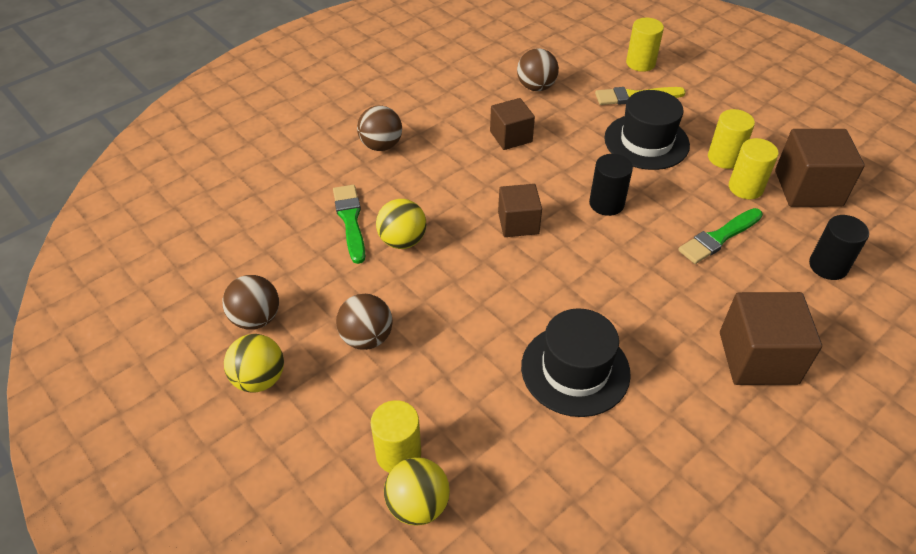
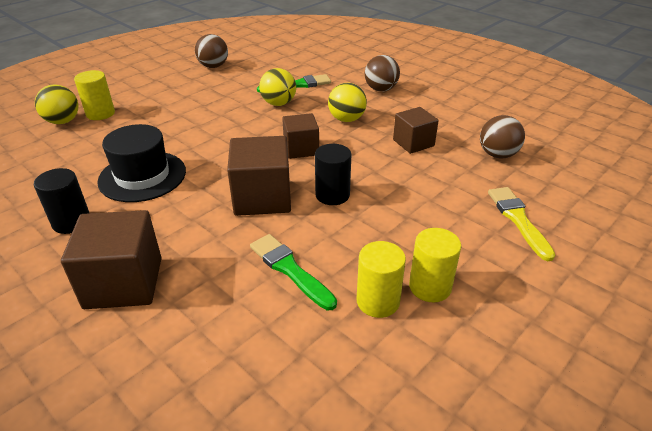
camera: 85 degrees right, 10 degrees down
(259, 379) = (169, 72): yellow ball -> yellow ball (346, 119)
(366, 338) = (192, 98): brown ball -> none
(640, 63) = (591, 226): yellow cylinder -> none
(646, 142) = (437, 224): black hat -> none
(808, 188) = (391, 368): brown cube -> brown cube (262, 197)
(828, 266) = (244, 366): black cylinder -> black cylinder (71, 222)

